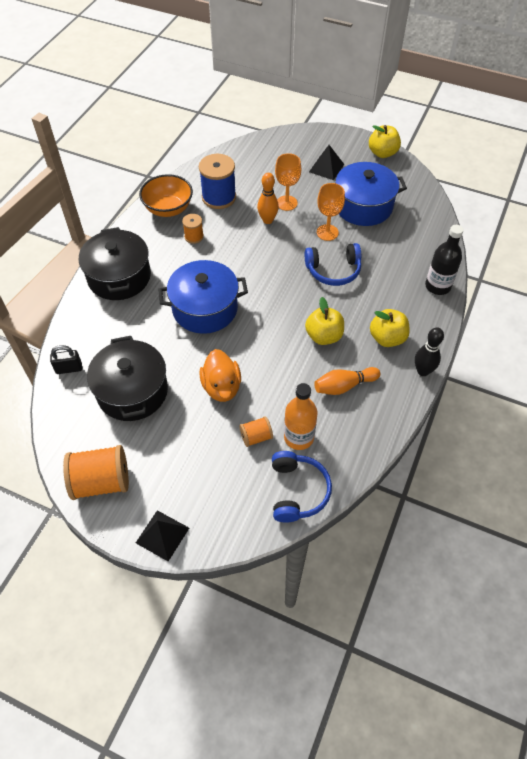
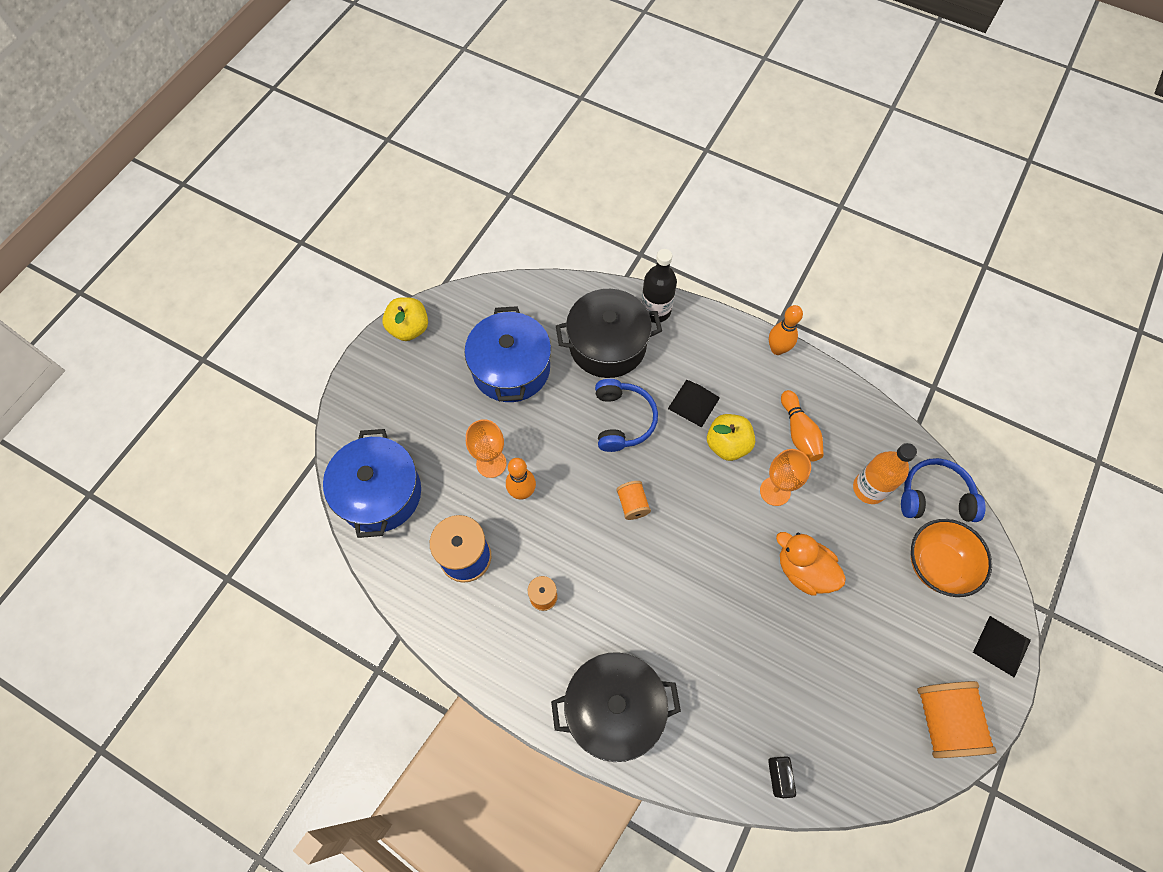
camera: 85 degrees left, 10 degrees up
(132, 391) = (812, 684): black pot -> black pot (607, 345)
(168, 209) = (480, 634): orange bowl -> orange bowl (937, 565)
(205, 308) = (678, 586): blue pot -> blue pot (380, 493)
(221, 387) = (803, 570): orange duck -> orange duck turned 135 degrees counterclockwise
(256, 437) = (871, 535): orange spool -> orange spool (632, 504)
(326, 168) = (427, 403): black pyramid -> black pyramid (694, 403)
(327, 232) = (554, 418): orange goblet -> orange goblet (775, 491)
(387, 338) = (731, 377): yellow apple -> none
(423, 371) = (777, 349): black bowling pin -> orange bowling pin

